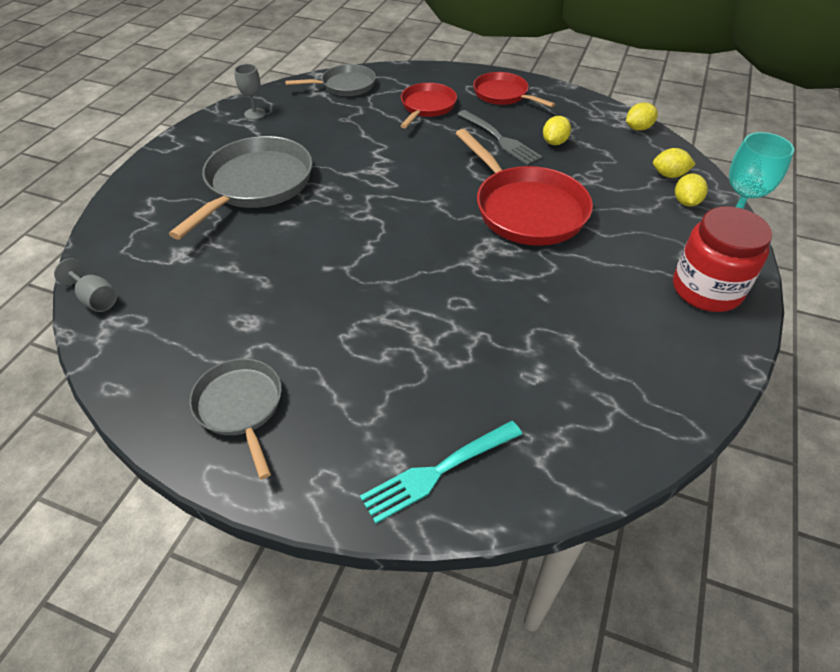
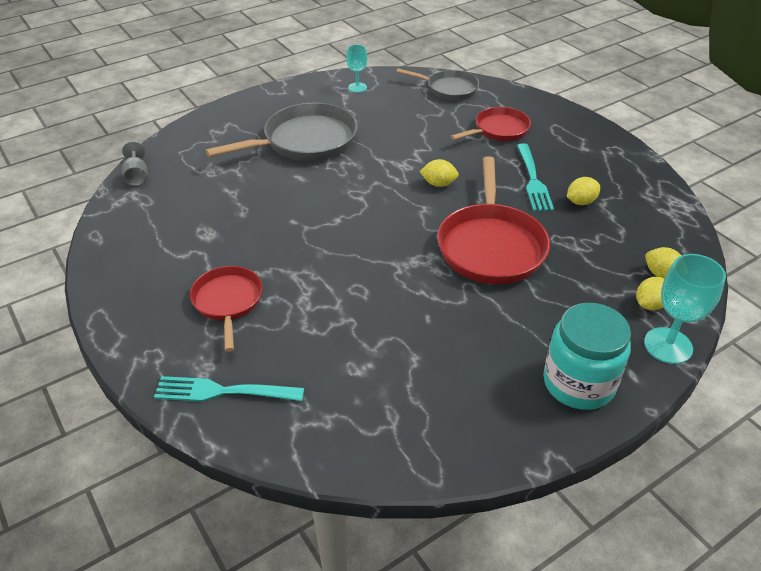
camera: 35 degrees right, 5 degrees down
(240, 407) = (150, 284): grey pan -> none
(255, 114) = (357, 87): grey goblet -> turquoise goblet
(499, 139) = (533, 179): grey fork -> turquoise fork
(503, 95) = (579, 143): red pan -> red pan (228, 302)
(638, 128) = (681, 221): yellow lemon -> yellow lemon (438, 184)
(706, 289) = (578, 383): red jar -> turquoise jar

